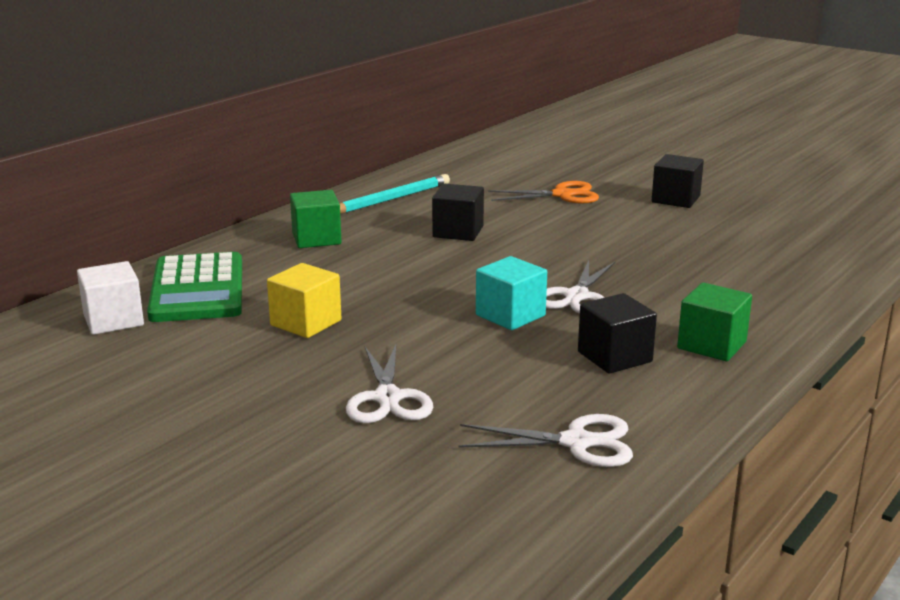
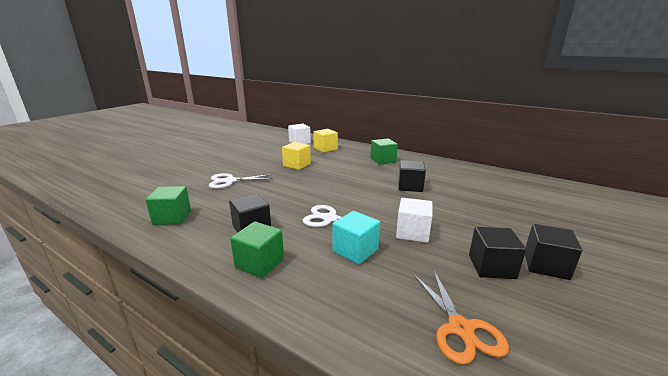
camera: 85 degrees right, 0 degrees up
(197, 289) = (325, 148): green calculator -> yellow cube
(391, 199) = (445, 170): turquoise pencil -> none
(510, 315) = (304, 201): turquoise cube -> turquoise cube (355, 250)
(562, 195) = (502, 215): orange scissors -> orange scissors (460, 328)
(576, 442) = (172, 217): white scissors -> green cube
(614, 248) = (412, 232): none -> white cube
(684, 221) = (491, 267): none -> black cube

